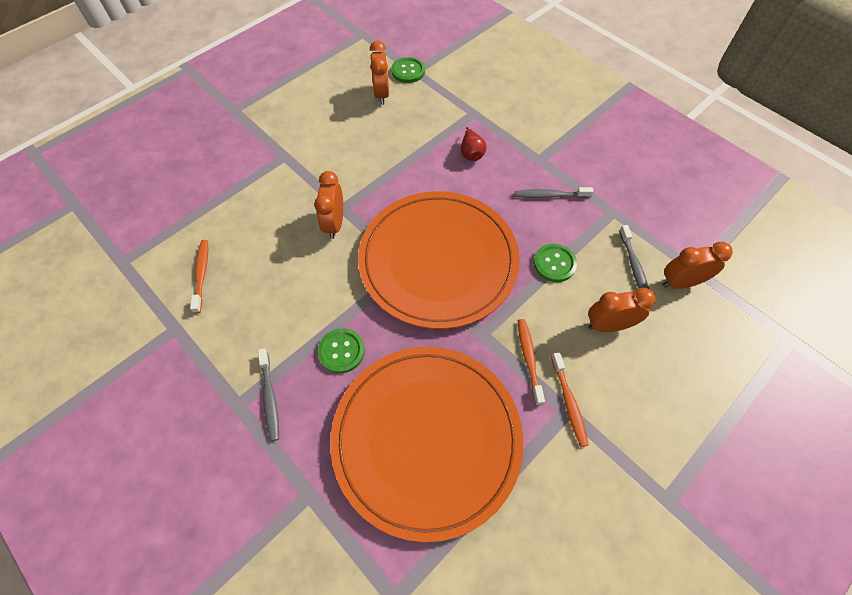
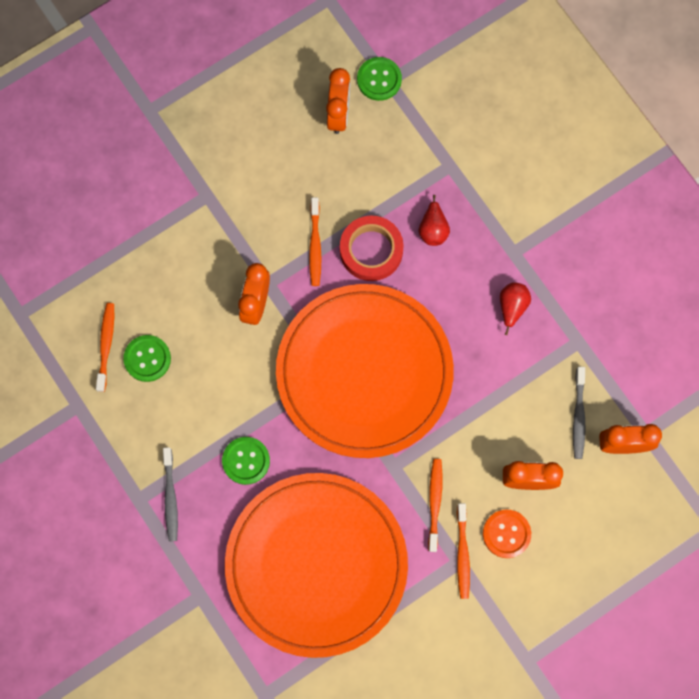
camera: 10 degrees right, 15 degrees up
(378, 176) = (315, 245): none -> orange toothbrush
(425, 173) = (371, 250): none -> red tape
(550, 195) = (512, 307): grey toothbrush -> red pear
(554, 263) = (491, 398): green button -> green button (147, 358)
(605, 376) = (506, 534): none -> orange button

